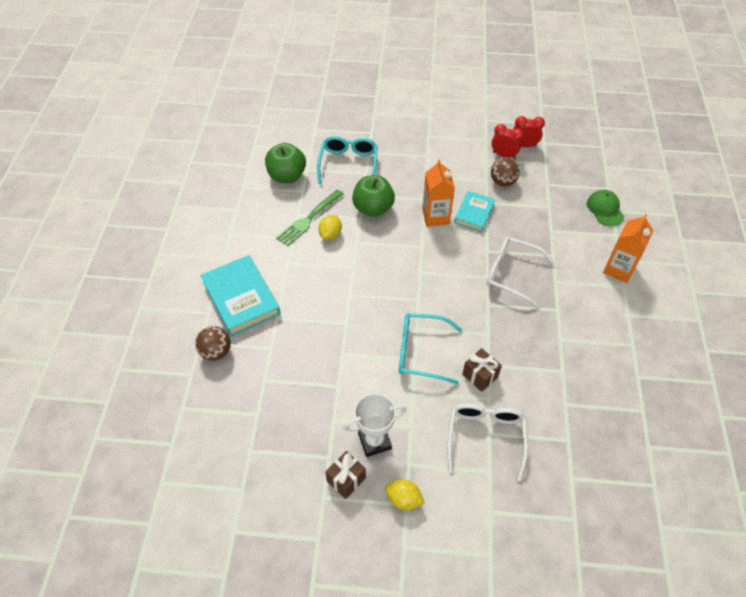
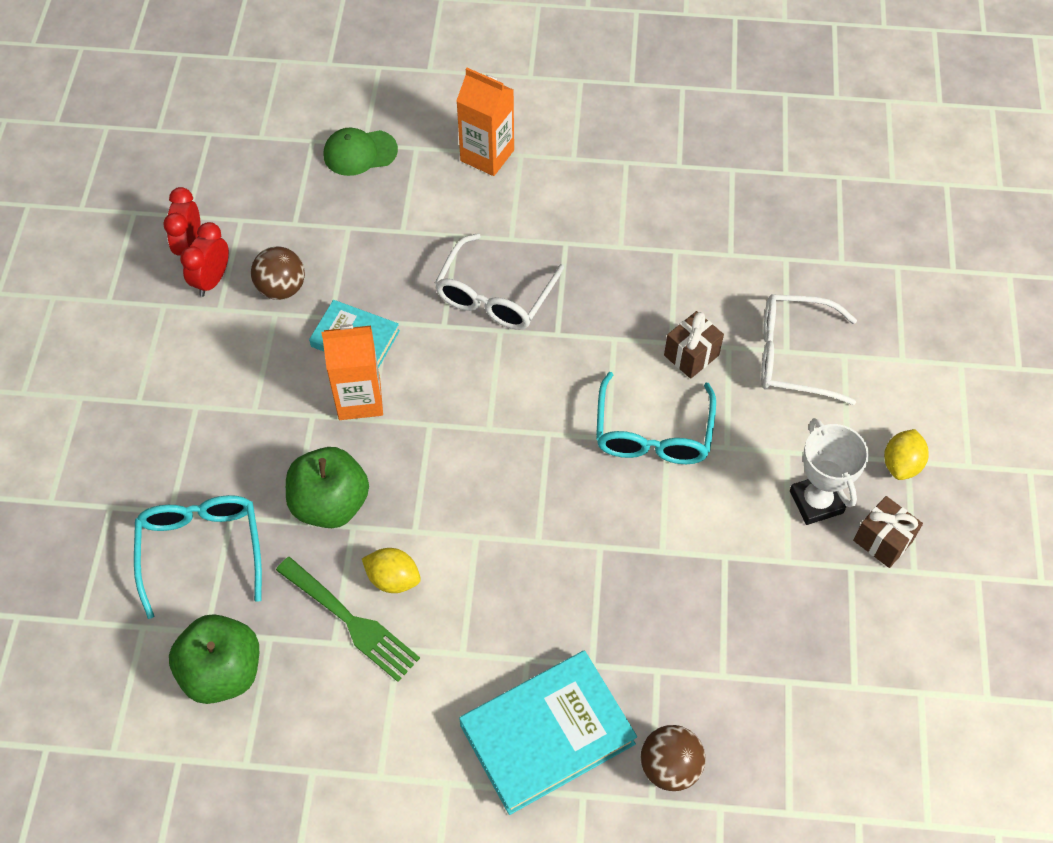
camera: 90 degrees left, 5 degrees up
(348, 164) = (201, 550): turquoise glasses -> turquoise glasses turned 75 degrees clockwise

